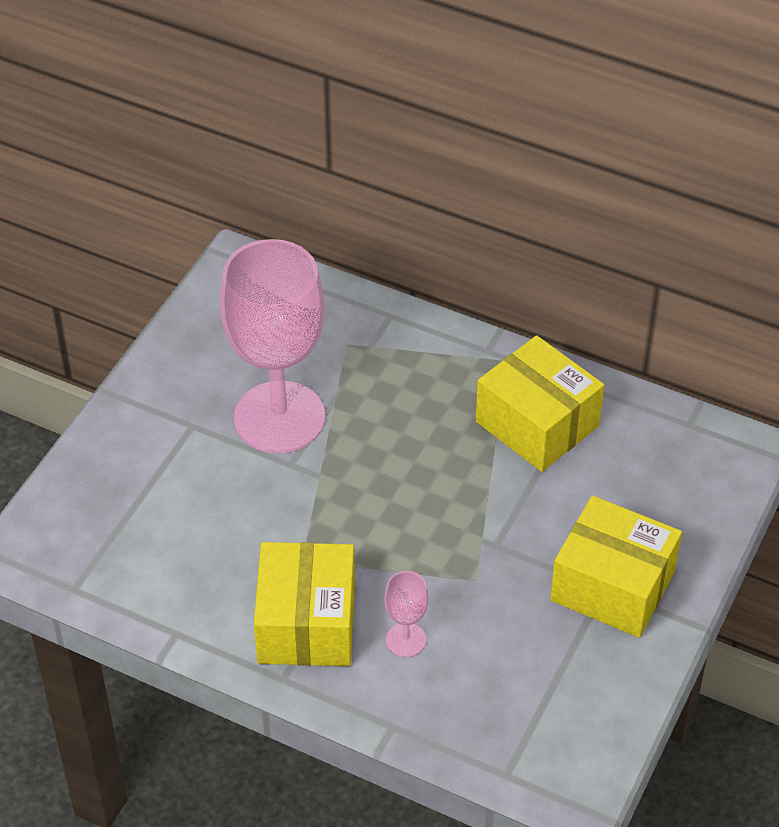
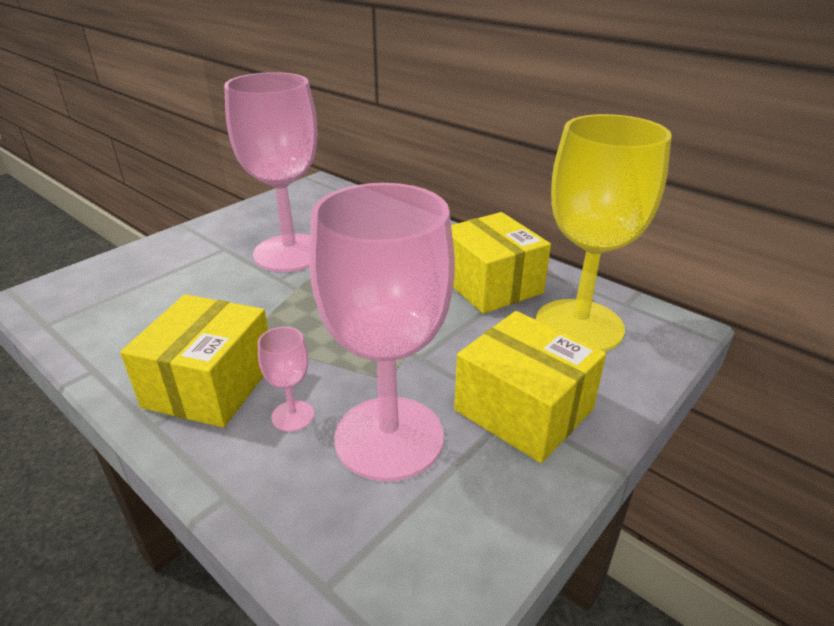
camera: 15 degrees right, 15 degrees down
(502, 642) = (389, 437): none -> pink goblet
(645, 468) = (579, 326): none -> yellow goblet

